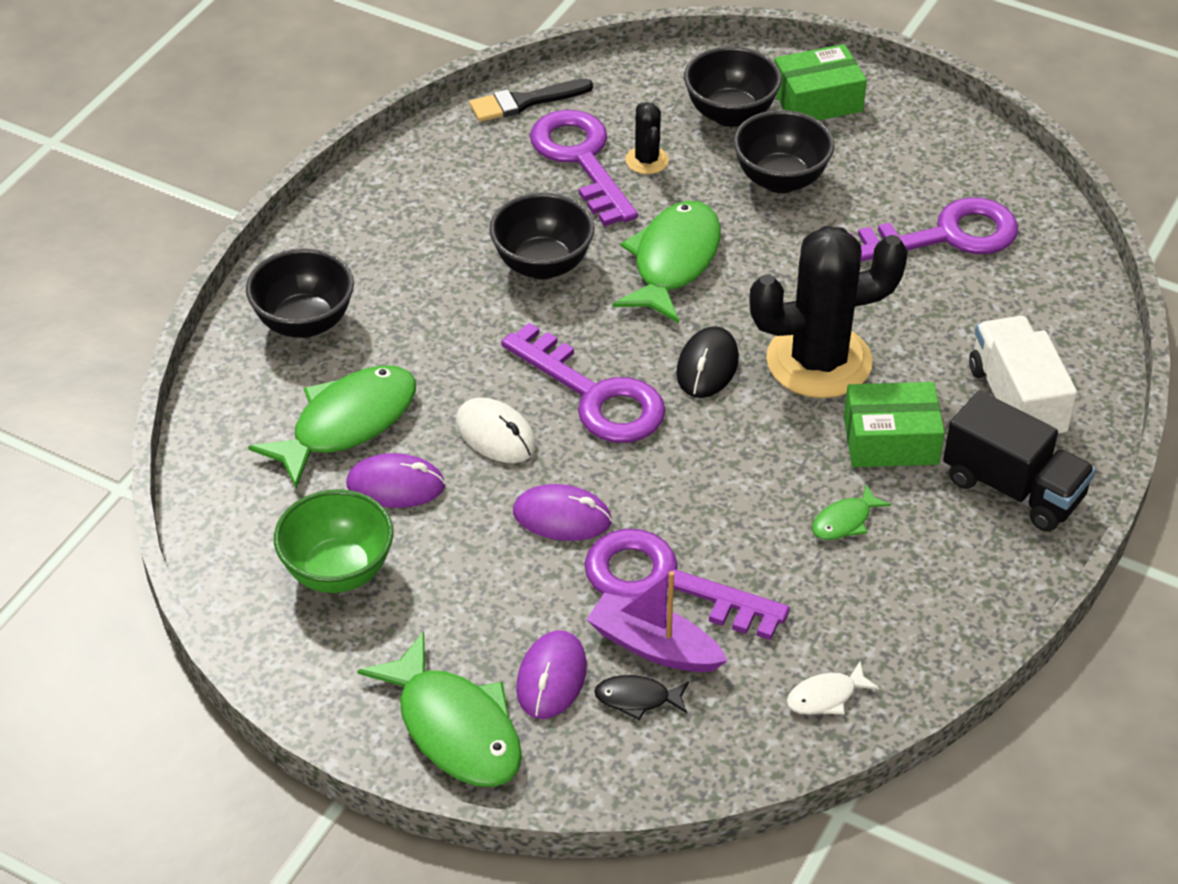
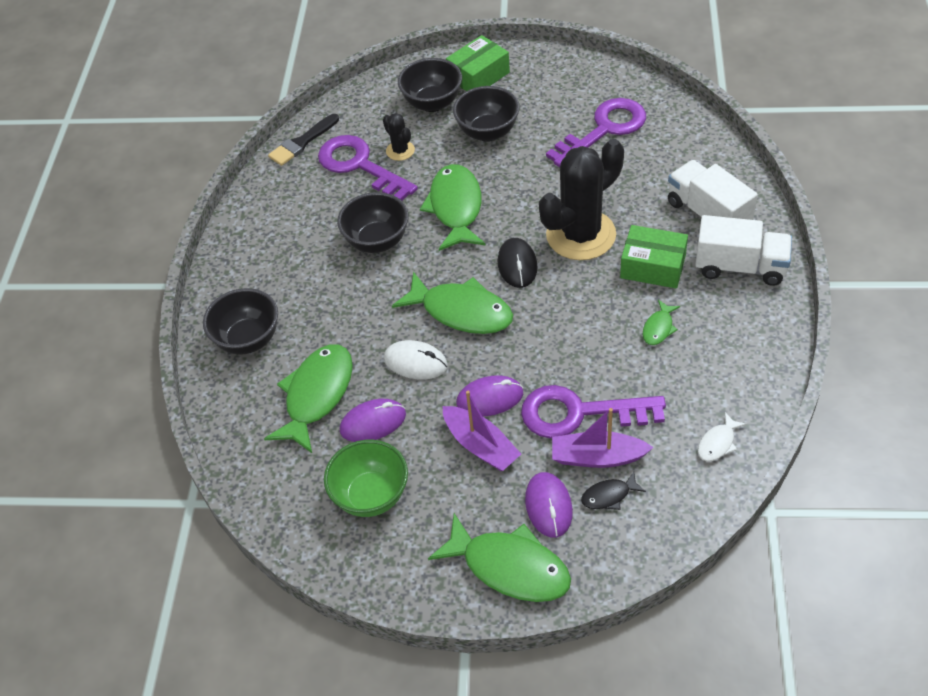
camera: 20 degrees left, 5 degrees up
(513, 569) = (481, 446): none -> purple boat
(595, 395) = (461, 311): purple key -> green fish
(890, 440) = (653, 266): green box -> green box turned 45 degrees clockwise
(1013, 488) = (740, 267): black truck -> white truck

